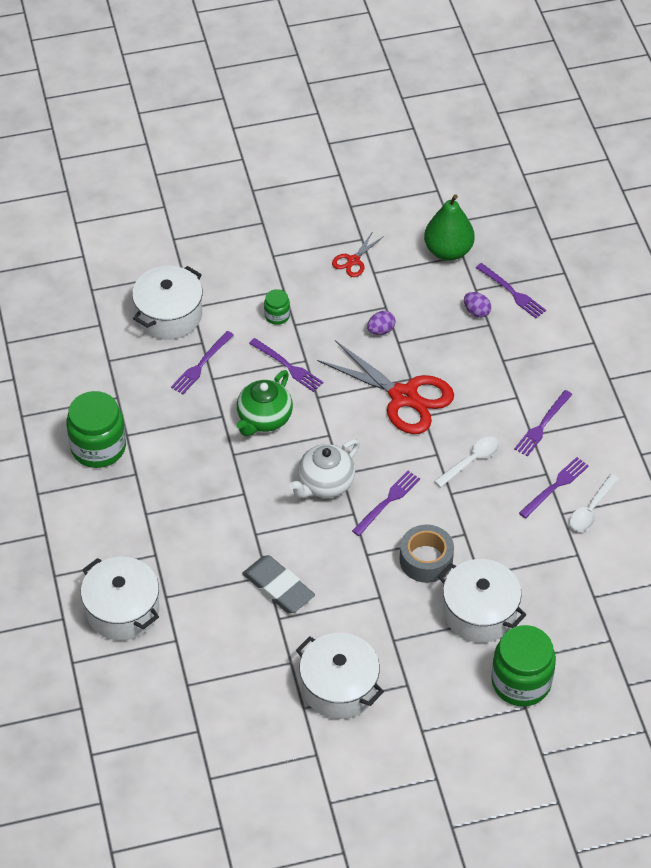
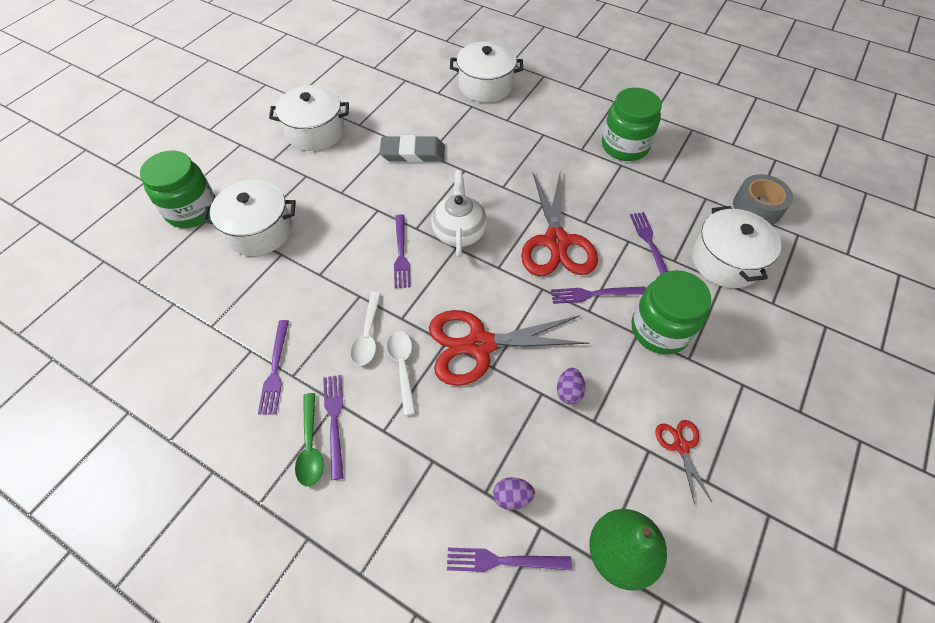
camera: 135 degrees right, 5 degrees up
(264, 419) = (556, 242): green teapot -> red scissors
(277, 315) = (660, 329): green jar -> green jar, size x2.09
(426, 560) = (331, 236): grey tape -> grey tape (757, 207)
(569, 422) = (310, 446): none -> green spoon
(591, 509) = (226, 374): white spoon -> white spoon (403, 367)

